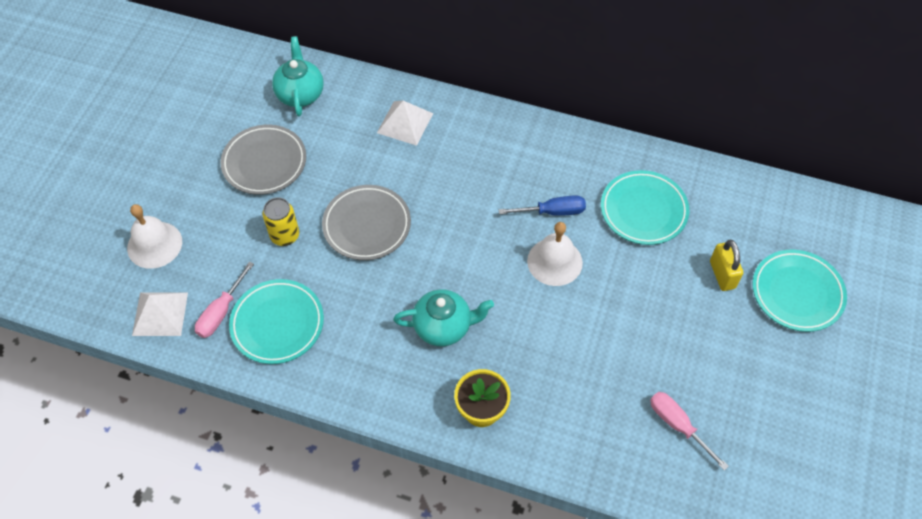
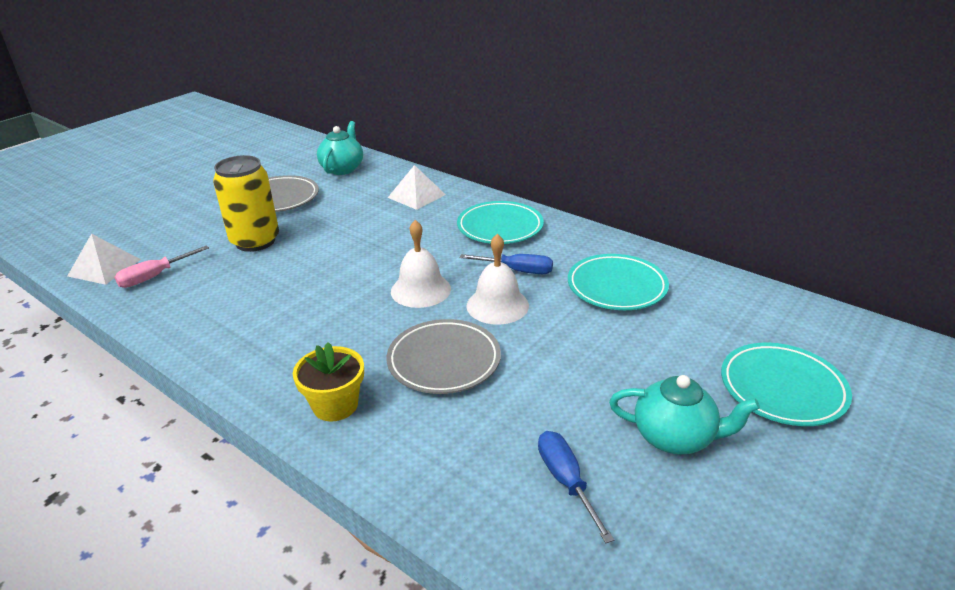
camera: 20 degrees right, 25 degrees down
(154, 244) = (146, 227): white bell -> white bell (420, 290)
(277, 324) = (194, 294): turquoise plate -> turquoise plate (500, 227)
(285, 236) = (255, 241): yellow can -> yellow can, size x1.67
(367, 225) = (332, 248): grey plate -> grey plate (444, 361)
(443, 327) = (347, 329): turquoise teapot -> turquoise teapot (675, 437)
(677, 425) = (566, 480): pink screwdriver -> blue screwdriver
(722, 275) = (688, 353): yellow padlock -> none

